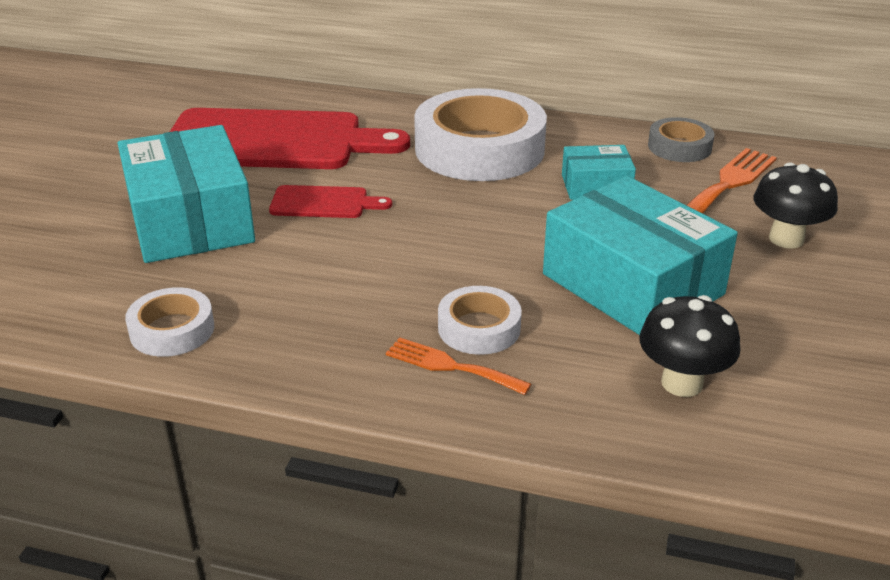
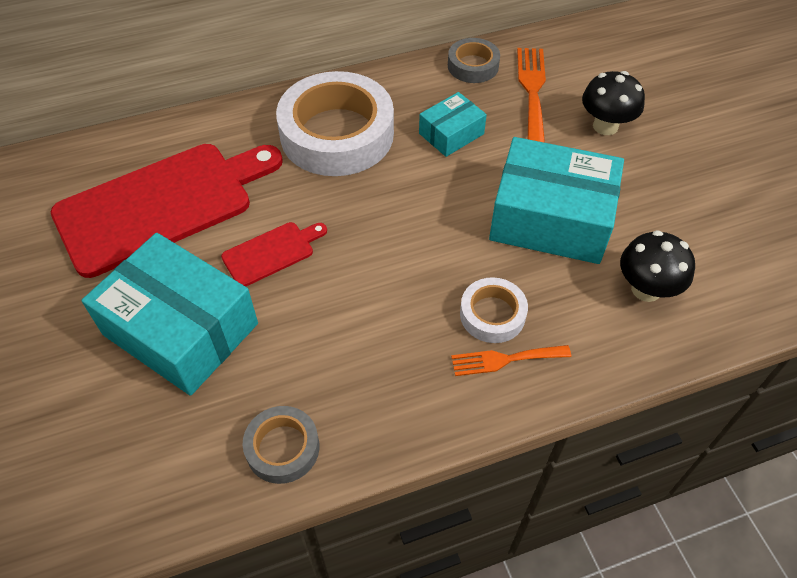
camera: 35 degrees left, 20 degrees up
(172, 330) = (282, 448): white tape -> grey tape

